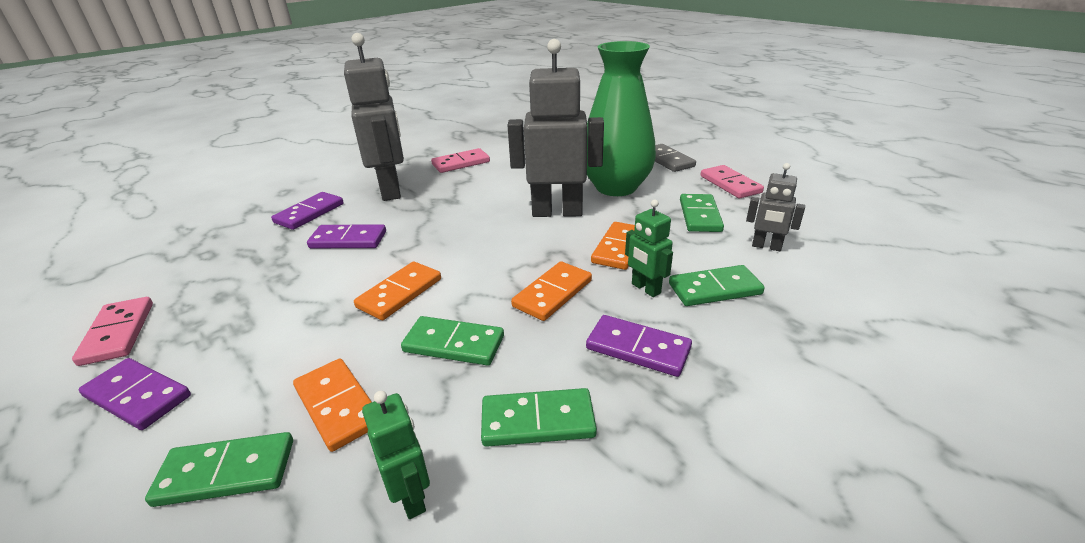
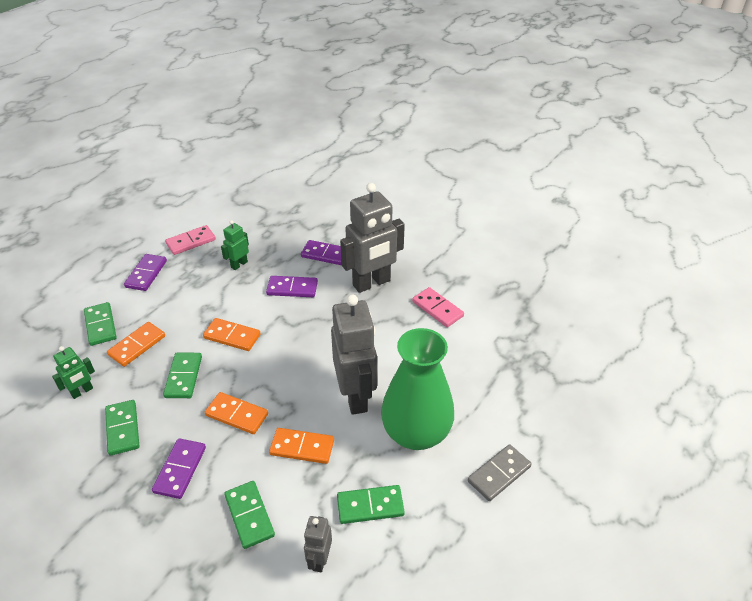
camera: 75 degrees right, 10 degrees up
(348, 240) = (292, 288): purple domino -> purple domino turned 75 degrees counterclockwise
(645, 288) = (246, 469): green robot -> green robot (239, 264)
(730, 184) = (450, 536): pink domino -> none

